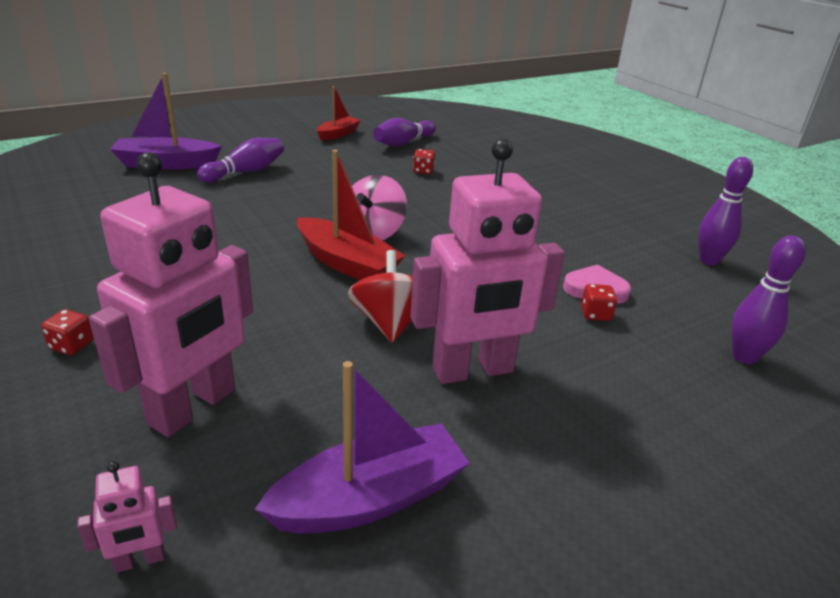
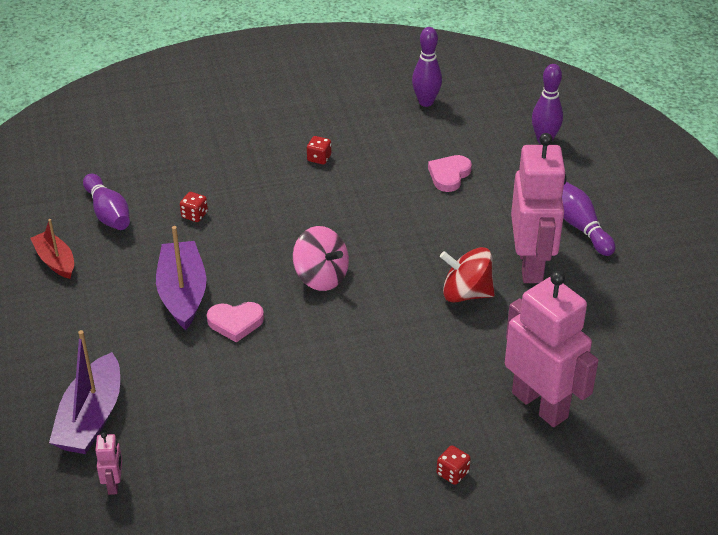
camera: 70 degrees left, 10 degrees up
(140, 560) = (660, 429): pink robot -> pink robot (114, 484)
(245, 172) = (143, 351): purple bowling pin -> purple bowling pin (580, 226)
(292, 202) = (235, 322): none -> pink heart
(346, 263) = (371, 302): red boat -> none
(370, 498) = (633, 334): purple boat -> purple boat (183, 293)
(595, 314) = (481, 187): red dice -> red dice (319, 158)

